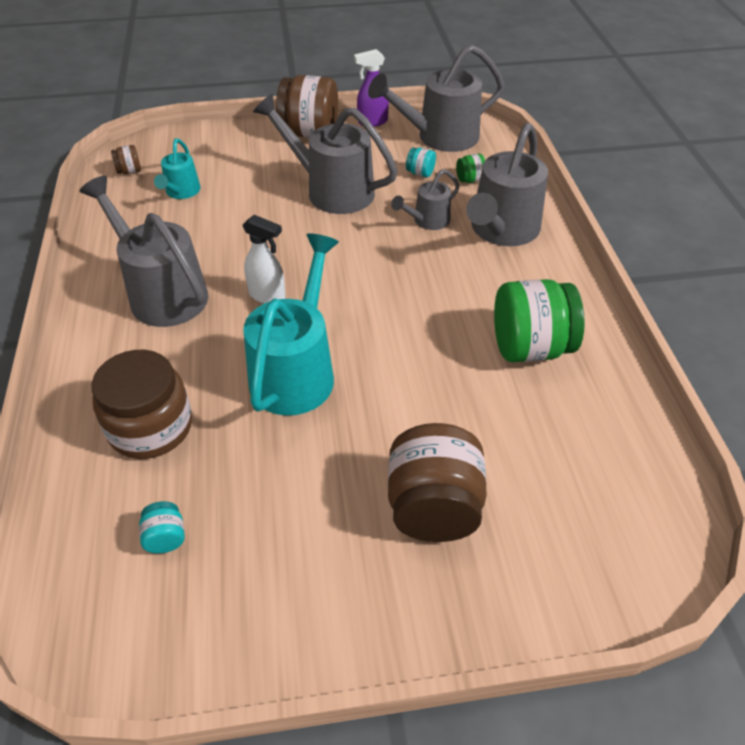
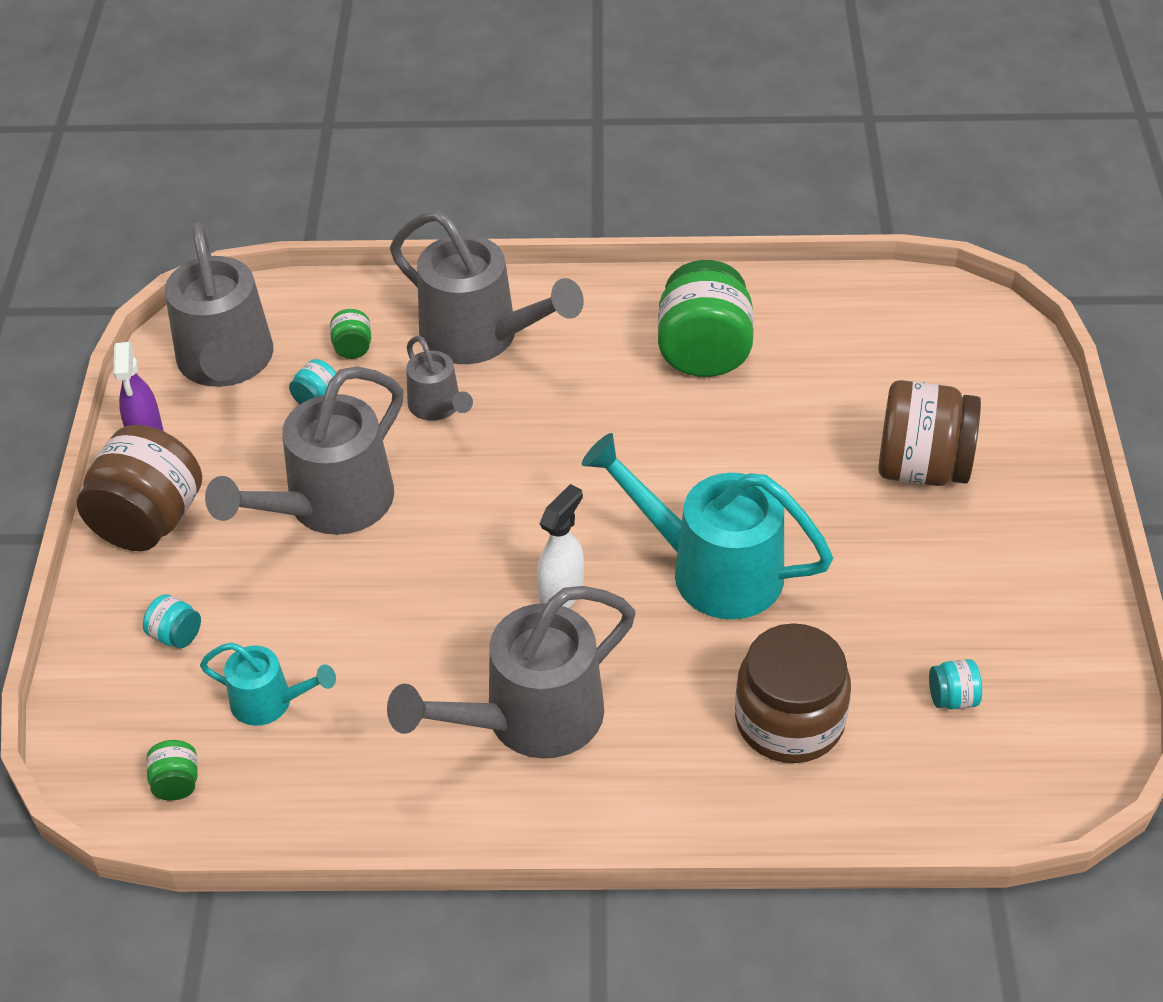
camera: 80 degrees left, 0 degrees up
(129, 171) = (176, 783): brown jar -> green jar
(228, 155) = (176, 635): none -> turquoise jar

